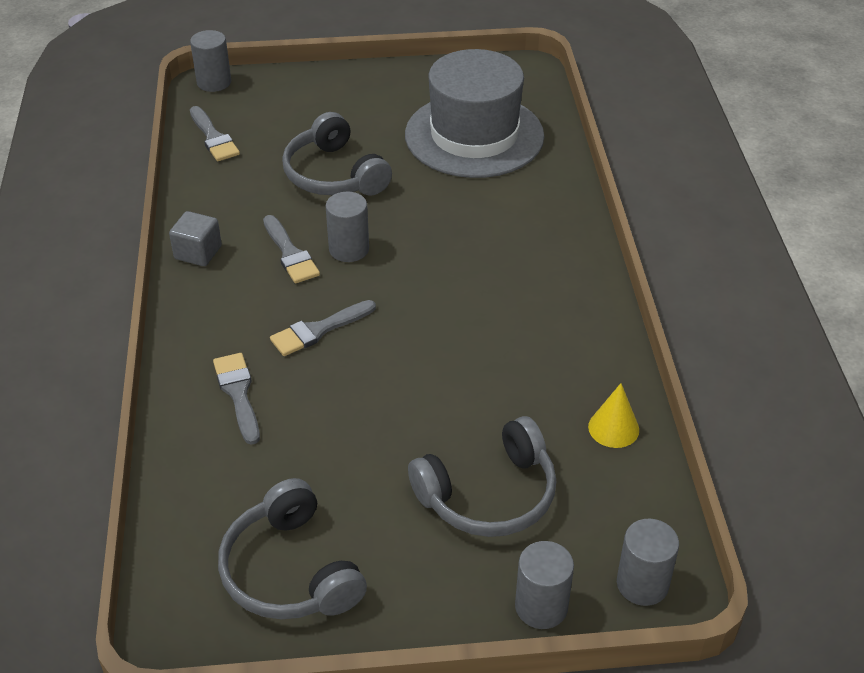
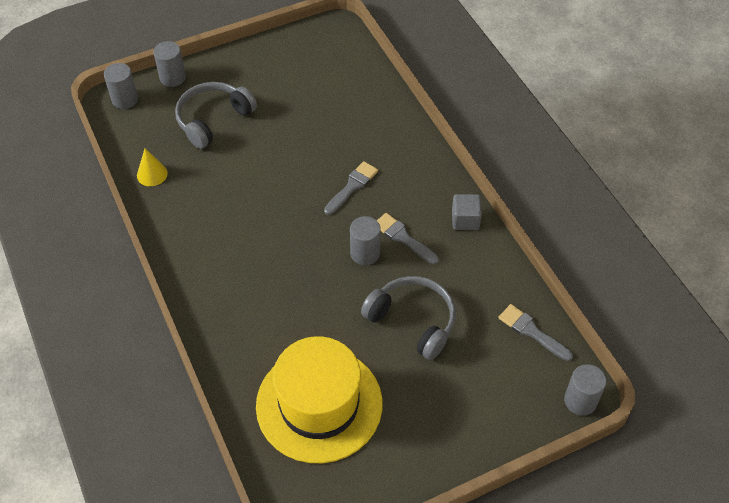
camera: 160 degrees right, 10 degrees up
(238, 393) = (376, 135): grey brush -> none
(290, 571) = (298, 61): grey headphones -> none
(474, 135) = (319, 404): grey hat -> yellow hat

